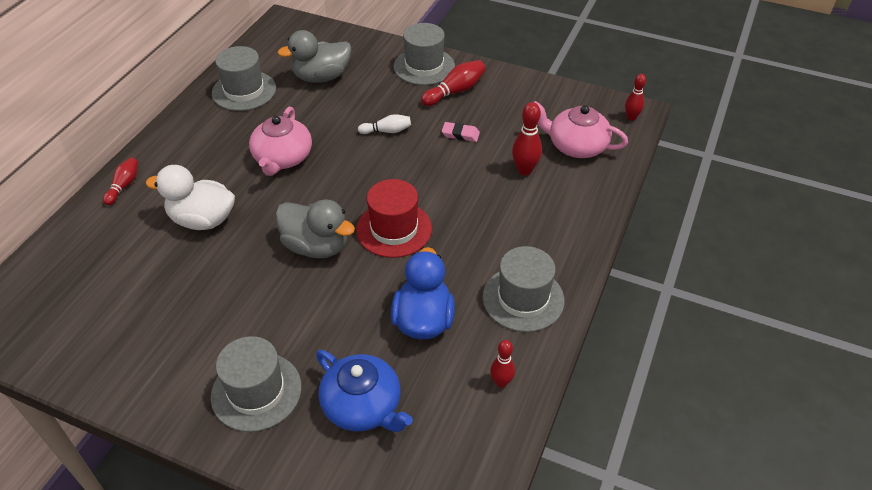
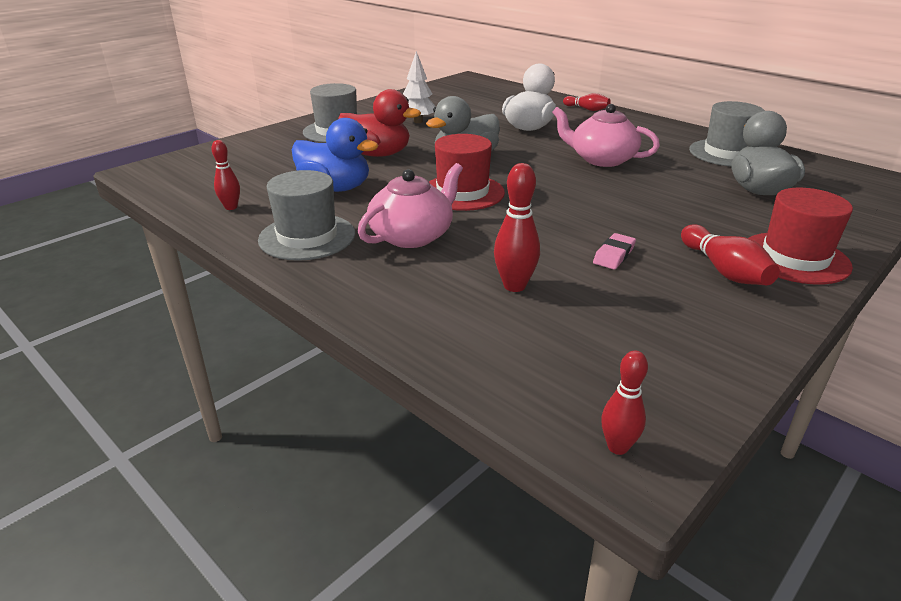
camera: 110 degrees right, 15 degrees down
(199, 322) = (418, 121): none -> white tree
(323, 321) = (377, 154): none -> red duck
(363, 406) = (282, 158): blue teapot -> none
(387, 131) = (634, 211): white bowling pin -> none
(424, 66) = (794, 258): grey hat -> red hat
(576, 146) = (551, 347): pink teapot -> pink teapot (412, 236)

